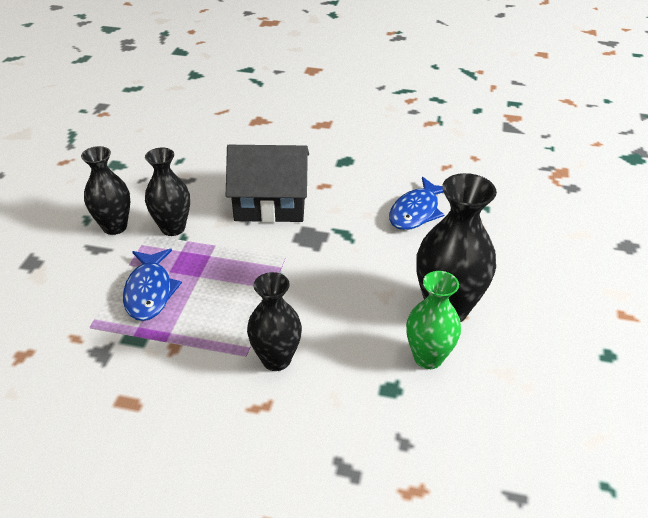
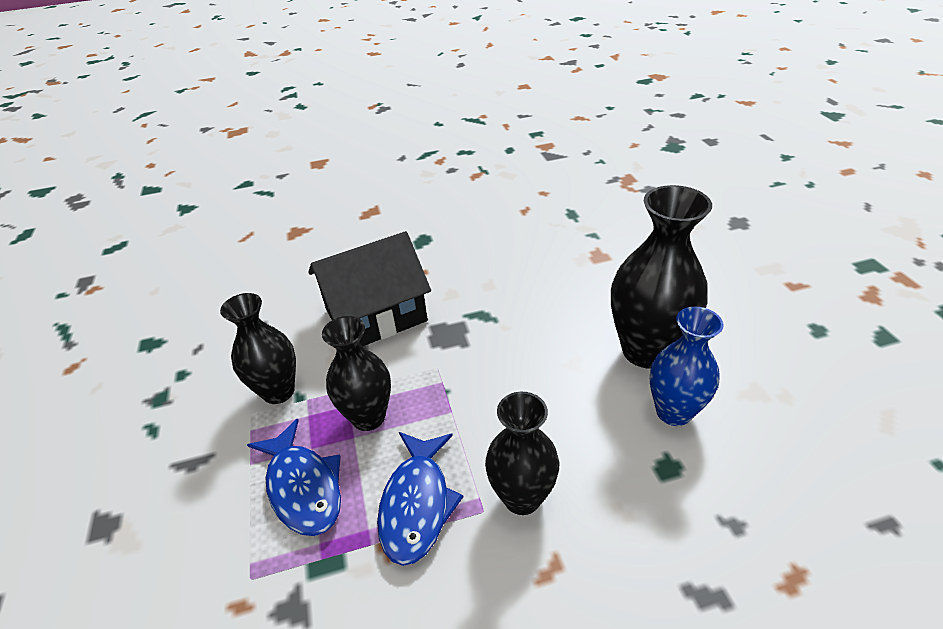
camera: 25 degrees left, 0 degrees up
(115, 227) = (198, 422): black vase -> black vase (368, 417)
(416, 211) = (534, 264): blue fish -> blue fish (417, 504)
(428, 358) = (673, 412): green vase -> blue vase

